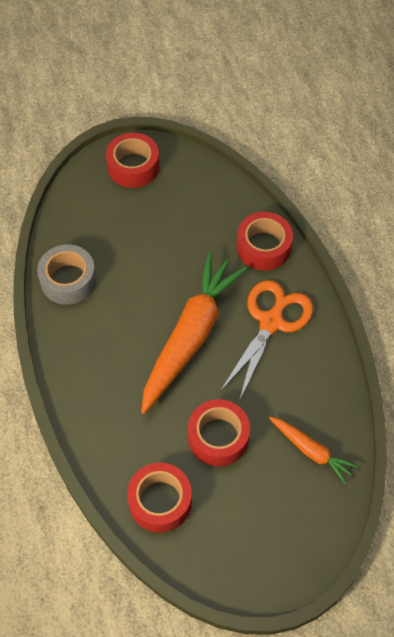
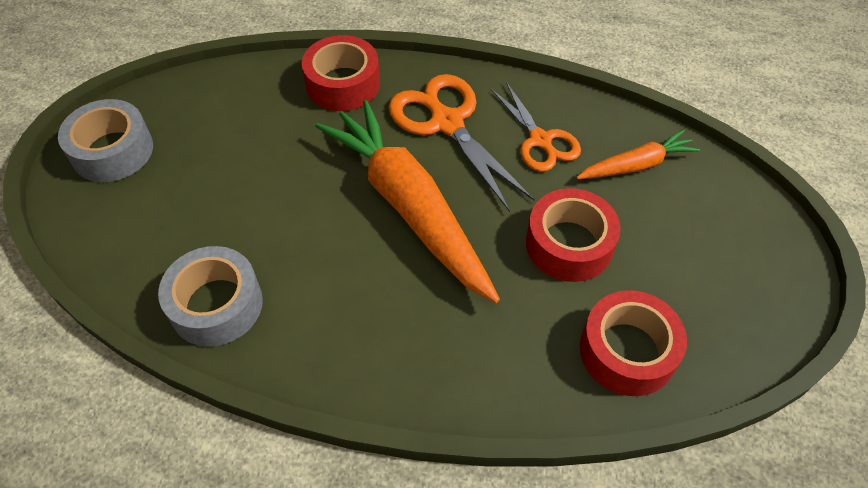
camera: 60 degrees left, 5 degrees down
(133, 166) = (112, 151): red tape -> grey tape
(294, 383) = (540, 140): none -> orange scissors

